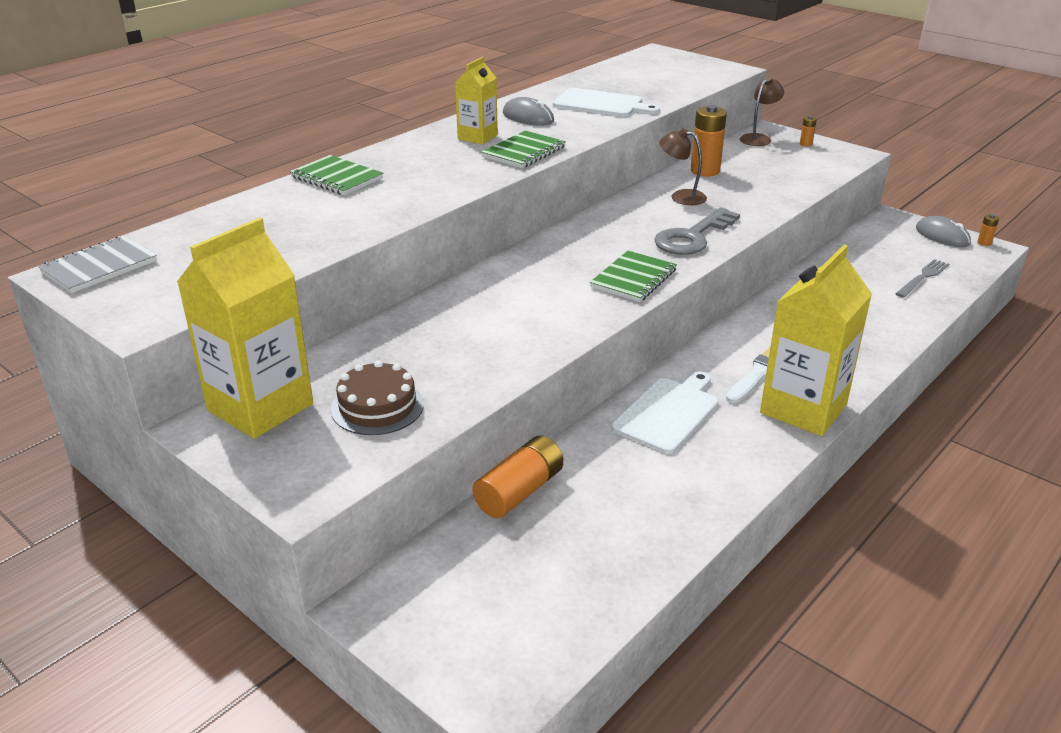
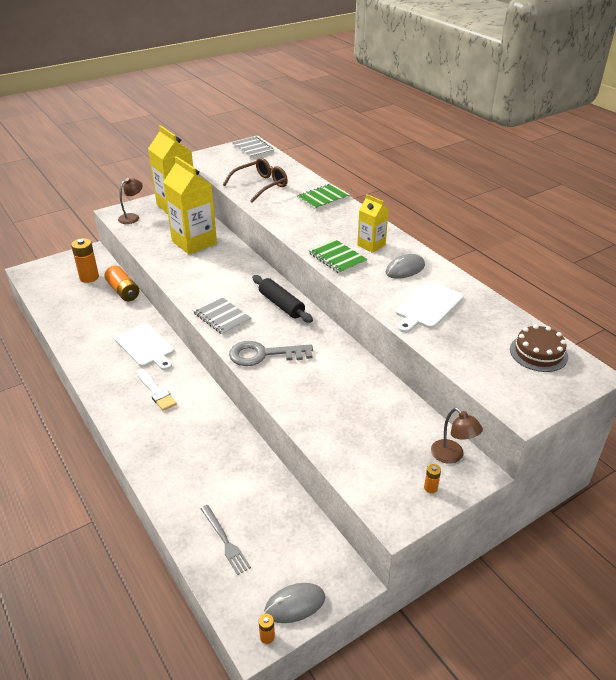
camera: 105 degrees right, 5 degrees up
(295, 232) = (261, 185): none -> brown glasses
(377, 406) = (157, 229): brown cake -> brown cake (538, 353)
(574, 241) = (281, 305): none -> black rolling pin
(633, 279) = (222, 317): green notebook -> grey notebook
(681, 196) = (332, 367): brown lamp -> brown lamp (132, 217)
(692, 237) = (263, 354): grey key -> grey key turned 60 degrees counterclockwise
(705, 171) = (379, 394): orange battery -> orange battery (89, 277)
(803, 409) = (113, 398): yellow carton -> yellow carton (194, 242)

